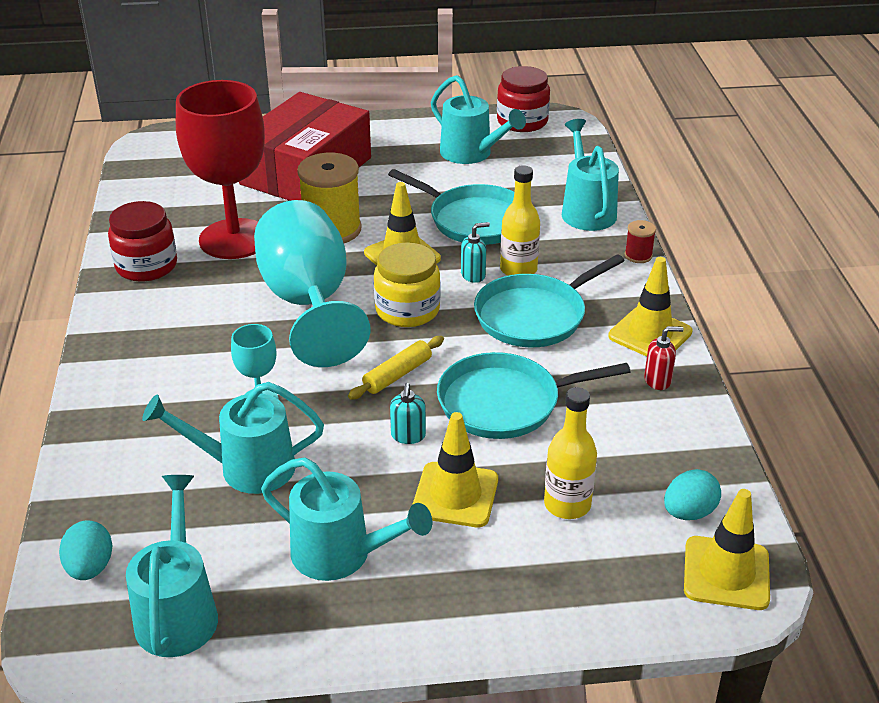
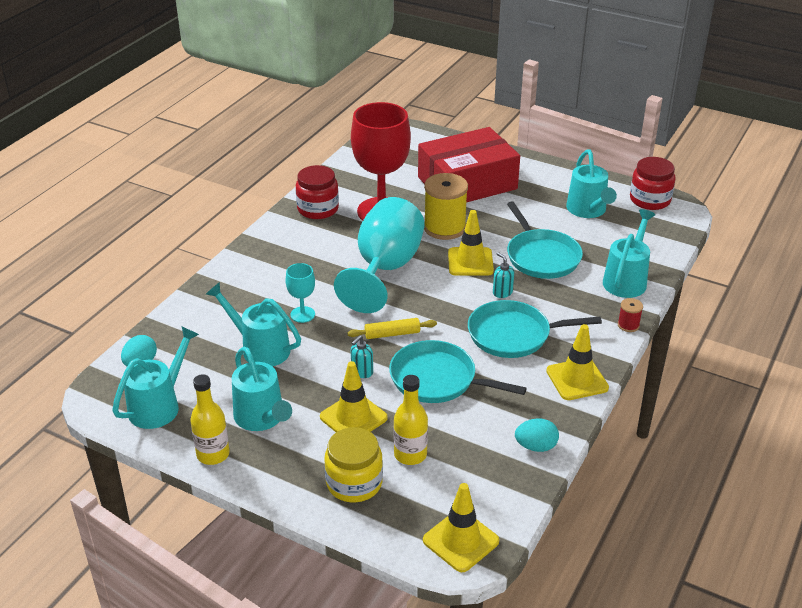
camera: 35 degrees right, 0 degrees up
(407, 310) = (438, 297): yellow jar -> yellow jar (354, 483)
(473, 275) = (502, 292): turquoise soap dispenser -> turquoise soap dispenser turned 135 degrees counterclockwise
(518, 270) = (535, 301): yellow bottle -> yellow bottle (213, 454)
(658, 380) = (548, 410): red soap dispenser -> none
(689, 512) = (477, 496): turquoise egg -> turquoise egg (536, 446)

